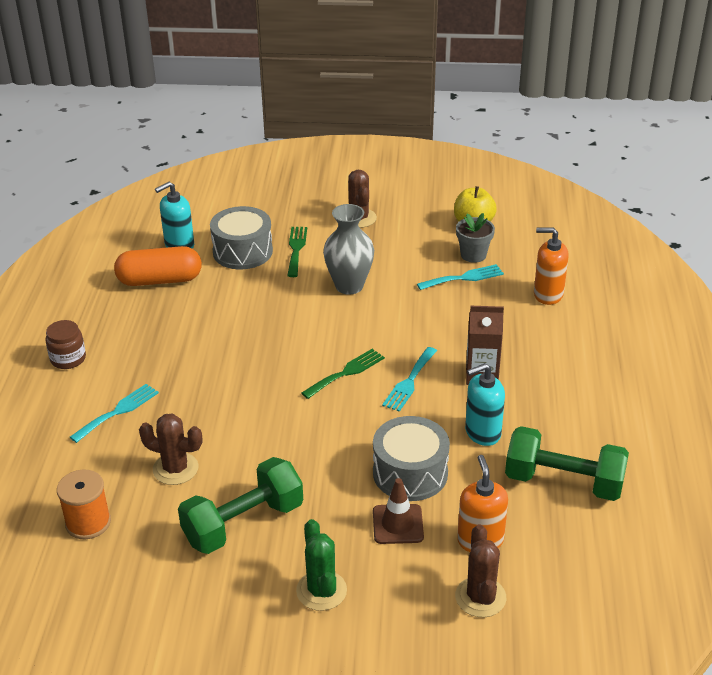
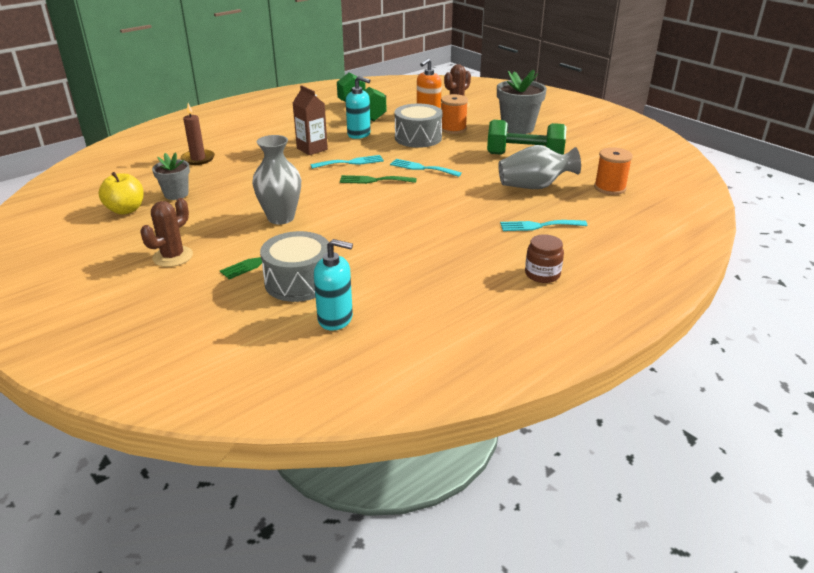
camera: 135 degrees left, 5 degrees down
(160, 280) = (397, 296): orange capsule -> none
(175, 469) = (534, 186): brown cactus -> grey vase
(321, 590) = (517, 128): green cactus -> grey flower pot
(398, 524) = (453, 129): brown traffic cone -> orange spool
(464, 278) = (213, 187): turquoise fork -> turquoise fork (422, 168)
(548, 294) = (198, 159): orange soap dispenser -> brown candle

